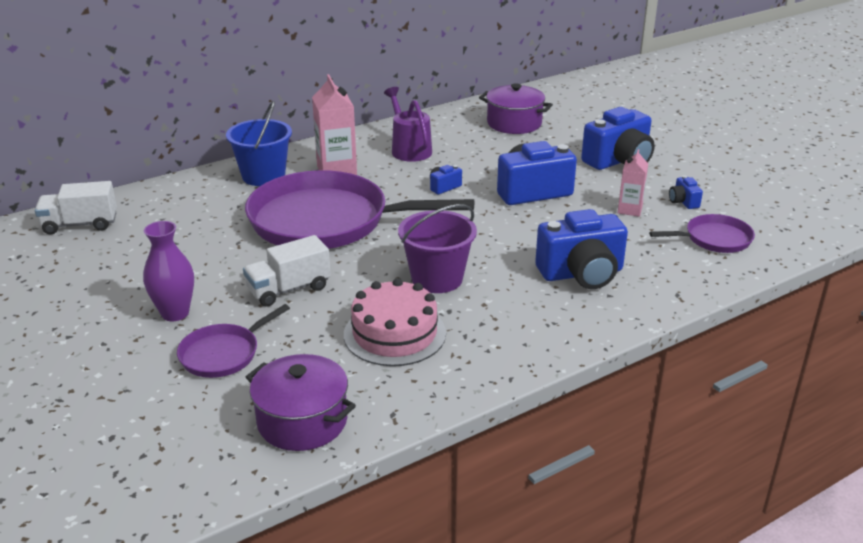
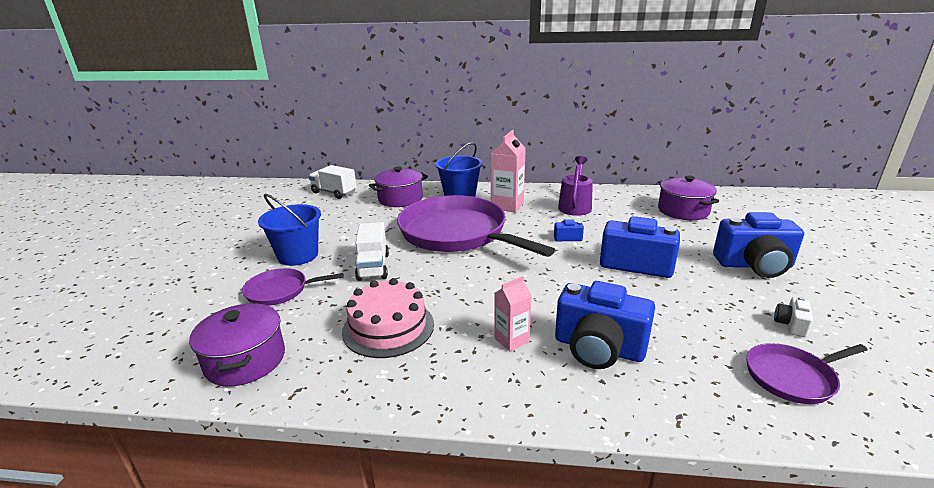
camera: 40 degrees right, 5 degrees down
(175, 313) = (298, 255): purple vase -> blue bucket
(192, 203) = (400, 199): none -> purple pot
(289, 289) = (373, 267): white truck -> white truck turned 105 degrees counterclockwise
(437, 279) = (473, 300): purple bucket -> none
(630, 210) = (717, 310): pink carton -> pink carton (511, 340)
(683, 202) = (791, 325): blue camera -> white camera
(714, 239) = (792, 377): purple pan -> purple pan turned 135 degrees clockwise

